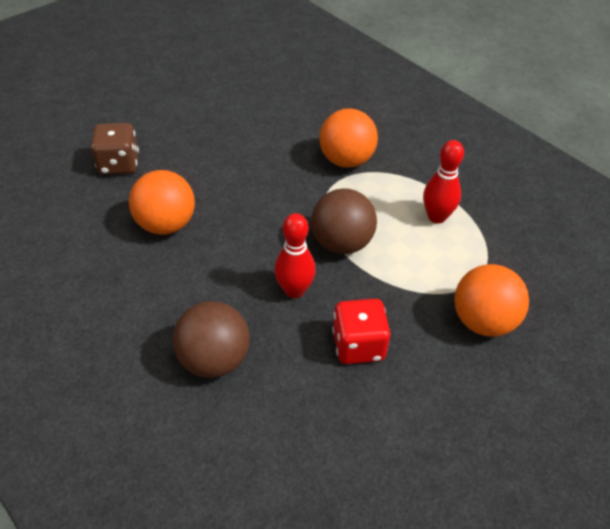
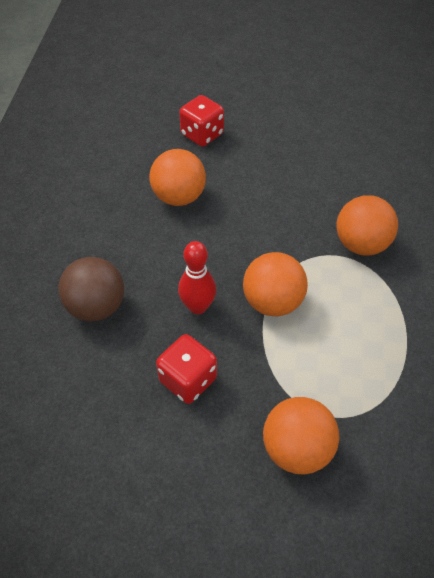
camera: 50 degrees right, 5 degrees up
(119, 164) = (202, 135): brown dice -> red dice
(342, 243) = (272, 302): brown ball -> orange ball
(436, 217) = (373, 343): red bowling pin -> none

